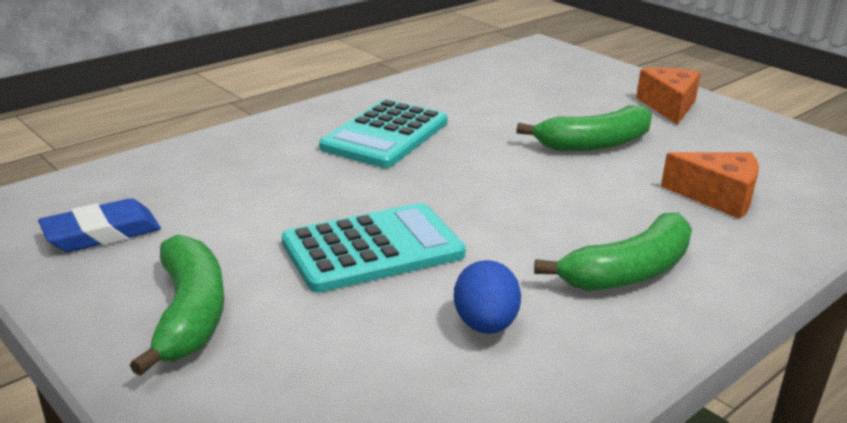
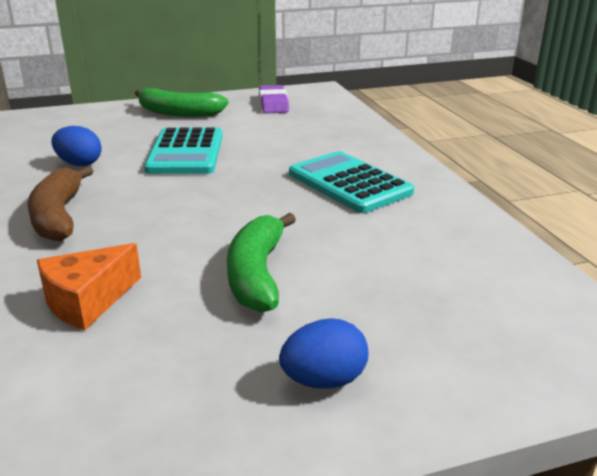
camera: 115 degrees right, 0 degrees up
(102, 233) = (273, 104): blue eraser -> purple eraser
(628, 272) = (59, 216): green banana -> brown banana
(669, 106) = (324, 380): orange cheese -> blue egg

